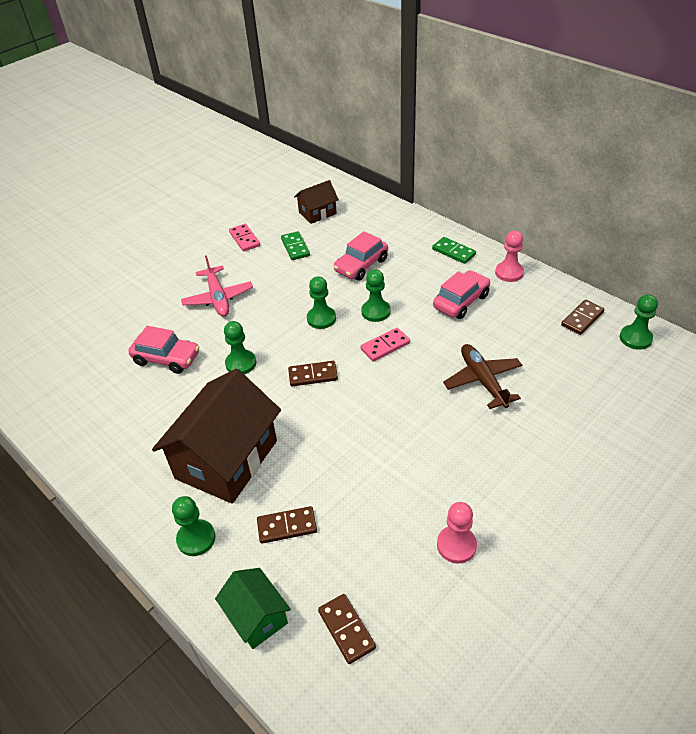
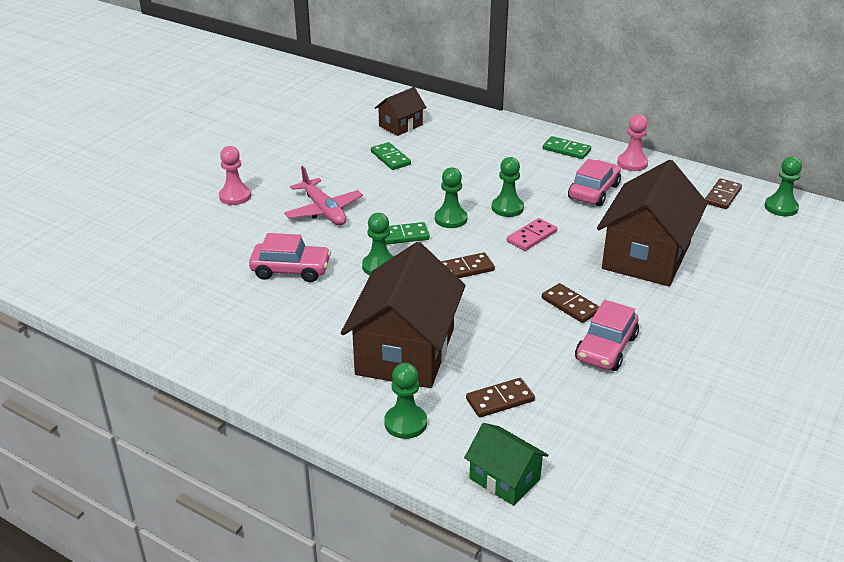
camera: 15 degrees left, 10 degrees down
(244, 239) = (328, 155): pink domino -> none
(273, 333) = (402, 236): none -> green domino
(346, 629) = (603, 475): brown domino -> brown domino (570, 305)
(361, 265) = (472, 169): pink car -> pink car (606, 348)
(456, 545) = (682, 393): pink pawn -> pink pawn (235, 196)
(482, 380) = (646, 256): brown plane -> brown house

